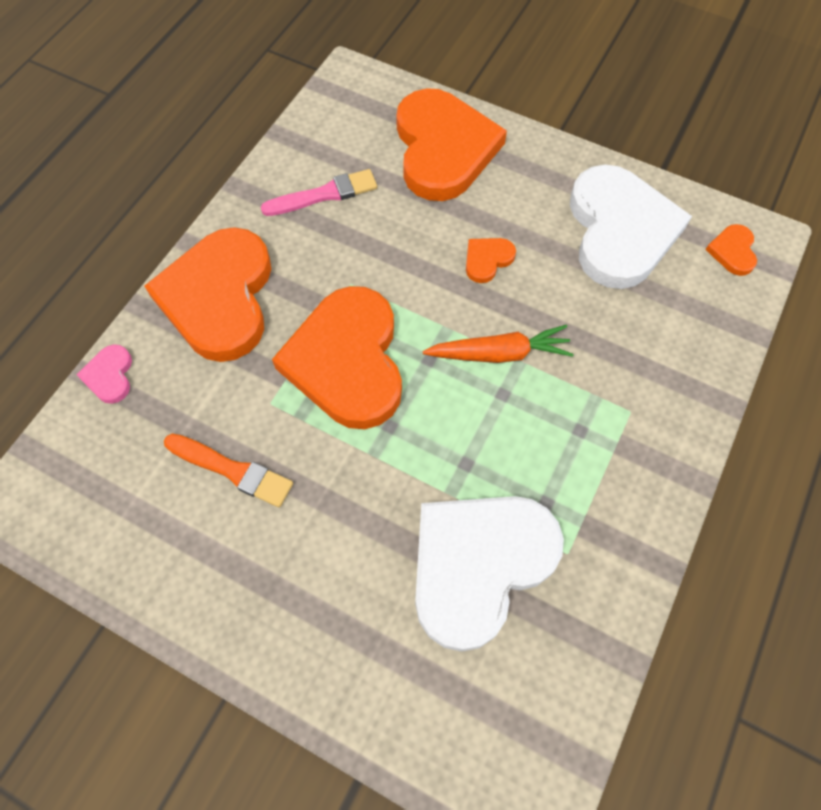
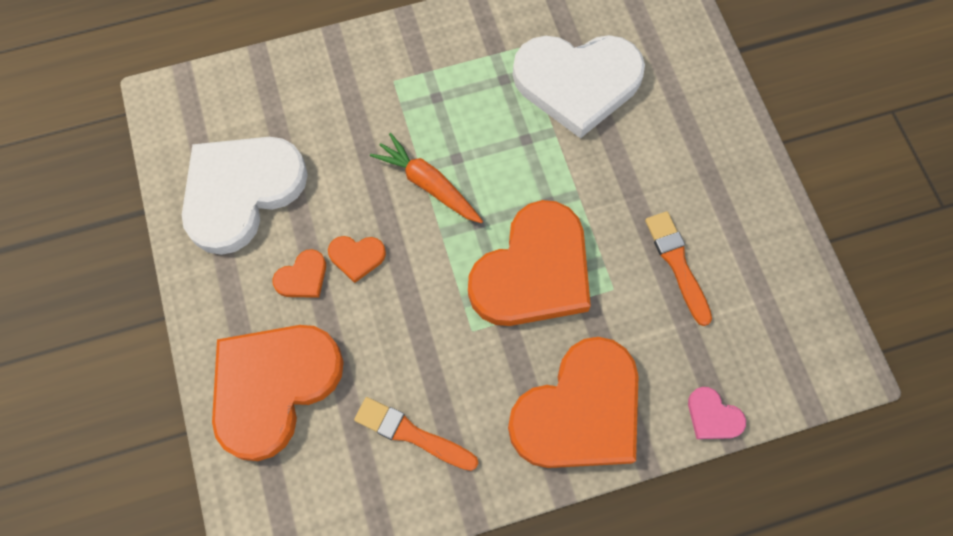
camera: 135 degrees left, 5 degrees up
(109, 375) = (713, 416): pink heart -> pink heart turned 90 degrees clockwise
(324, 194) = (412, 434): pink brush -> orange brush
(732, 251) = (194, 110): orange heart -> orange heart (302, 277)

